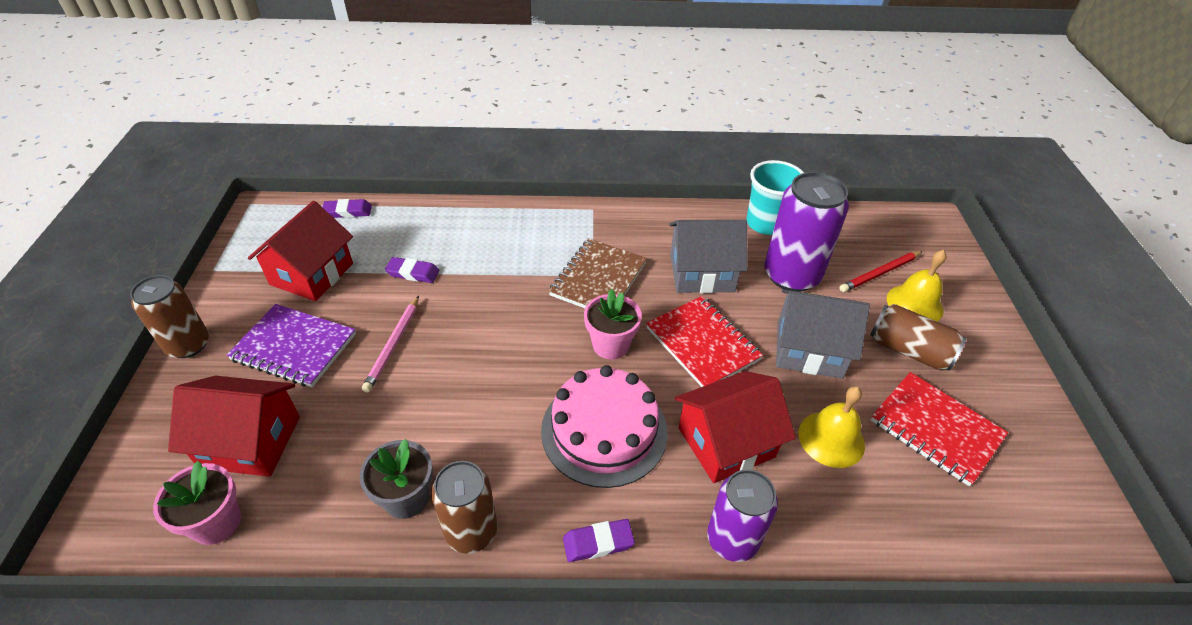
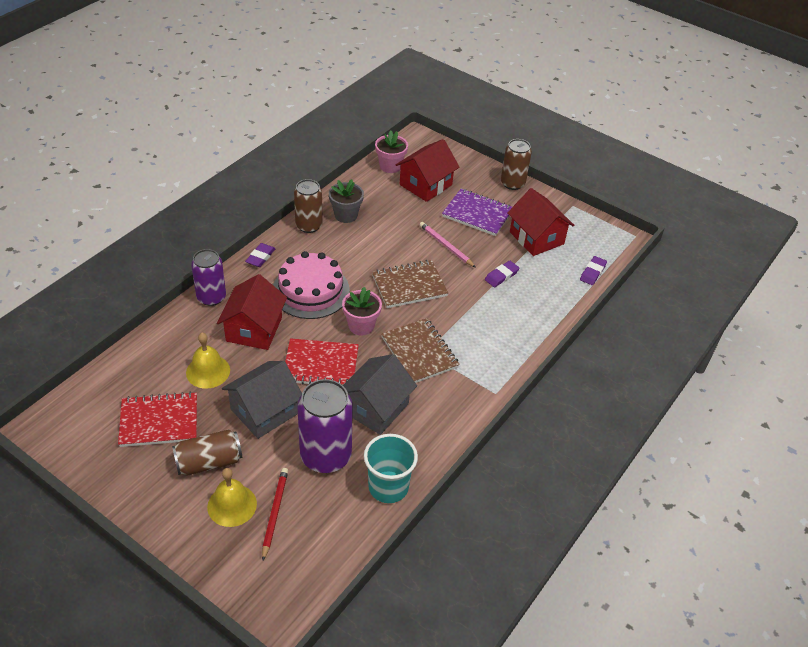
camera: 125 degrees right, 0 degrees up
(294, 347) = (477, 214): purple notebook -> purple notebook turned 60 degrees clockwise
(502, 340) = (409, 286): none -> brown notebook

